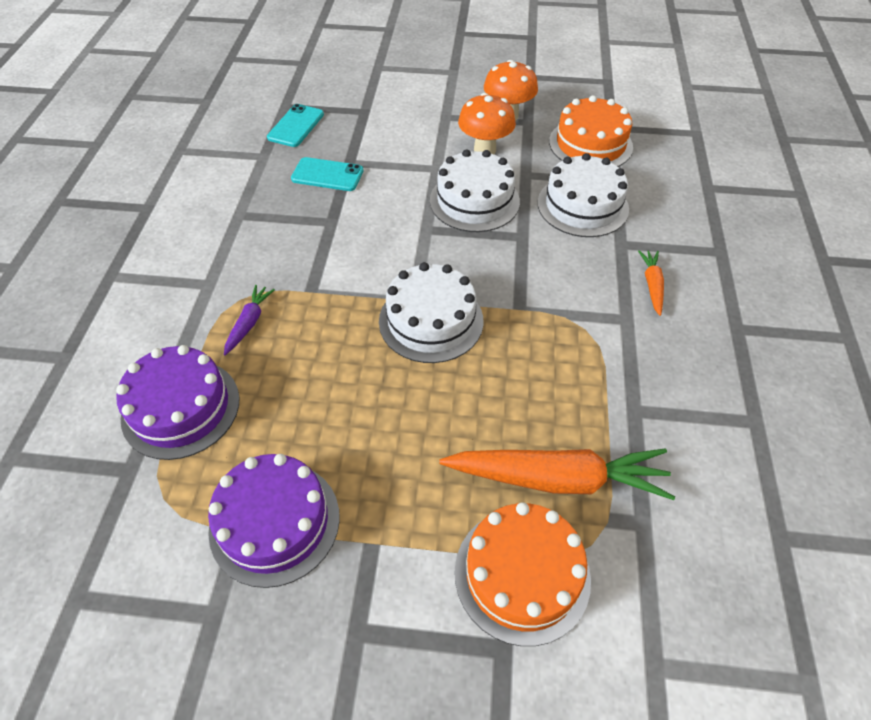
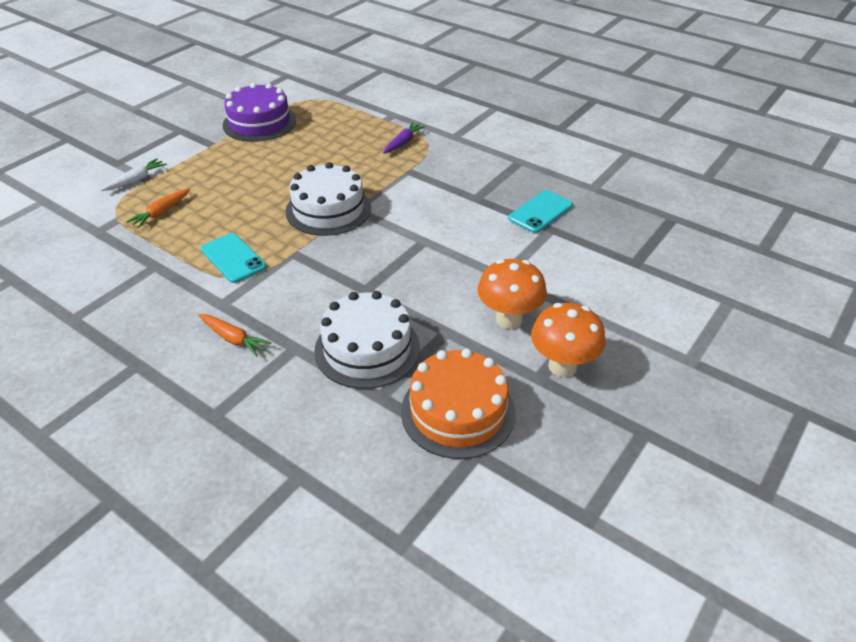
camera: 120 degrees right, 10 degrees down
(181, 408) = (361, 111): purple cake -> none
(249, 323) = (403, 143): purple carrot -> purple carrot turned 105 degrees counterclockwise
(296, 126) = (632, 214): turquoise phone -> turquoise phone (233, 258)
(474, 201) = (436, 280): white cake -> none
(522, 574) = (136, 180): orange cake -> white carrot
(557, 479) = (161, 212): orange carrot -> orange carrot, size x0.47

